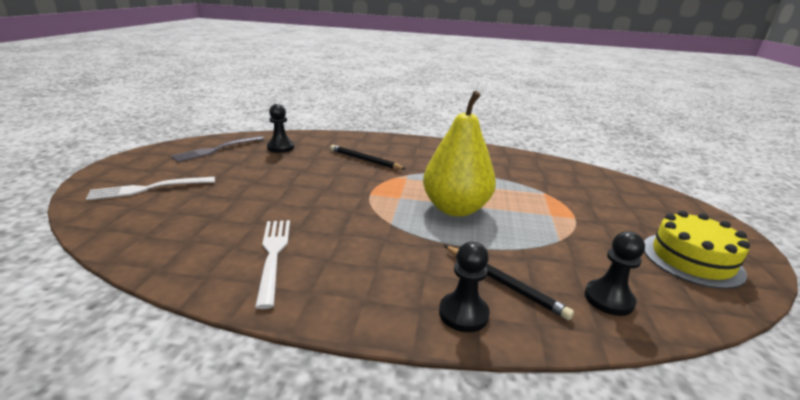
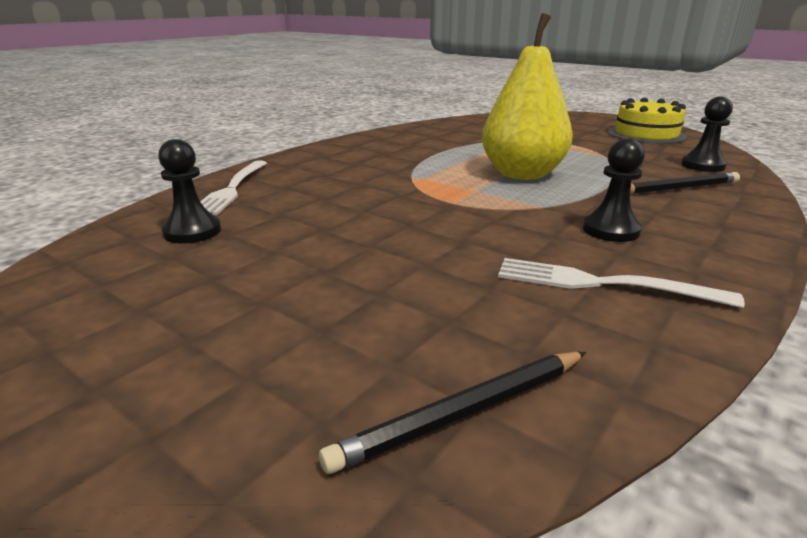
camera: 60 degrees left, 0 degrees up
(148, 189) = (226, 398): white fork -> white fork (232, 189)
(216, 149) = (94, 292): grey fork -> none
(365, 160) = (335, 187): black pencil -> black pencil (464, 412)
(463, 313) = (731, 211): black pawn -> black pawn (610, 230)

